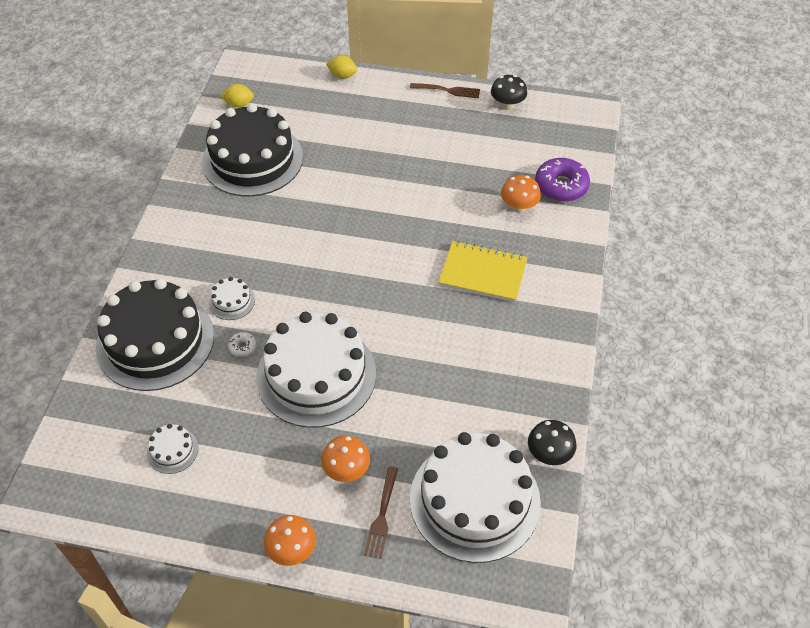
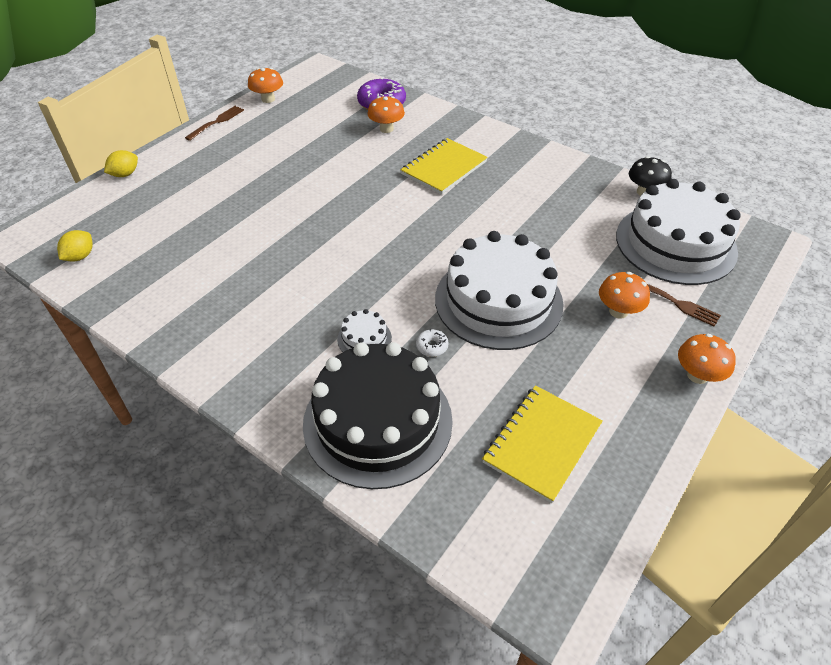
camera: 65 degrees left, 5 degrees down
(172, 450) = (542, 443): white cake -> yellow notebook
(252, 159) = (175, 268): black cake -> none
(507, 105) = (268, 99): black mushroom -> orange mushroom

